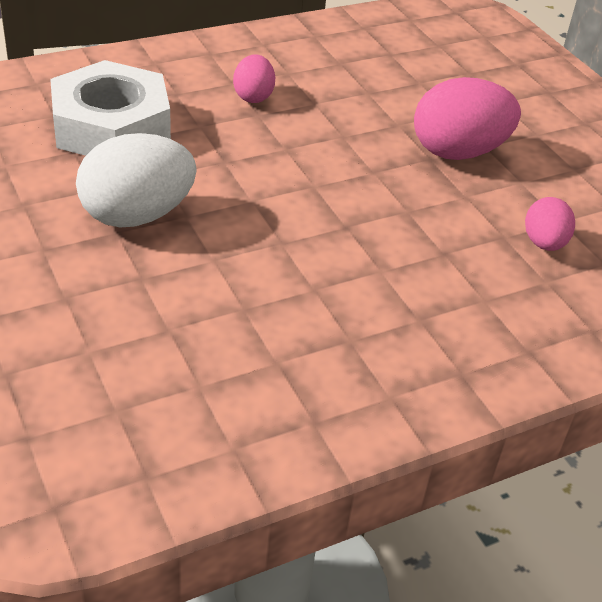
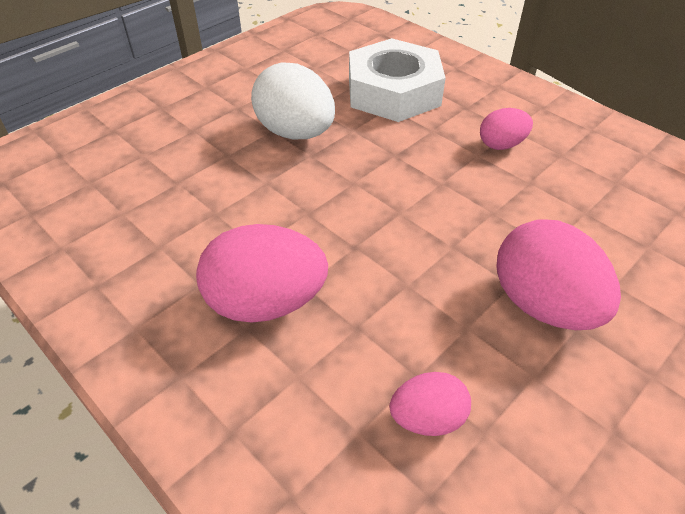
camera: 75 degrees right, 5 degrees up
(395, 299) = (266, 302): none -> pink egg

